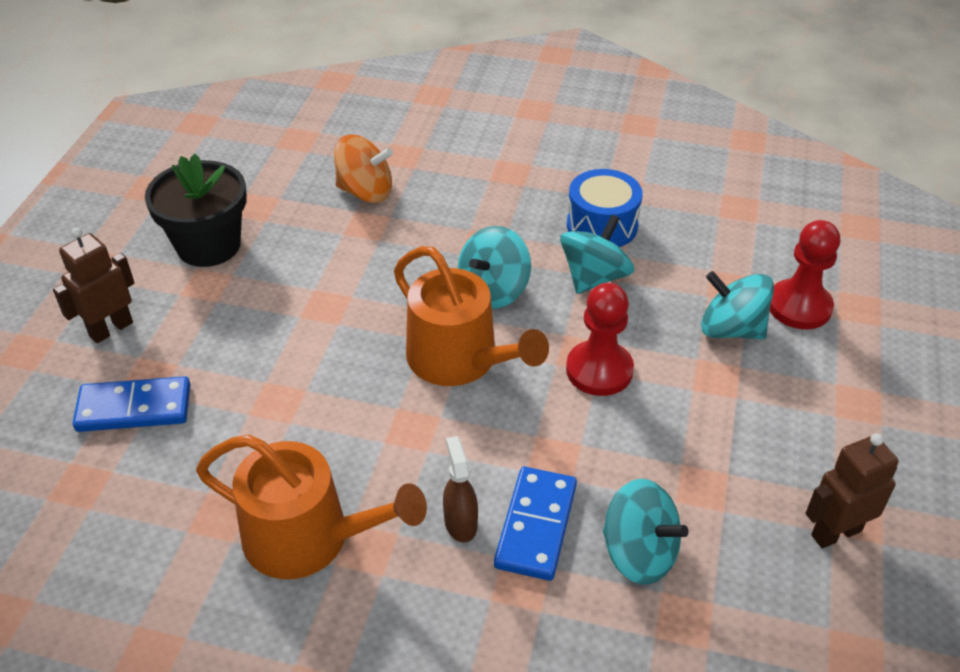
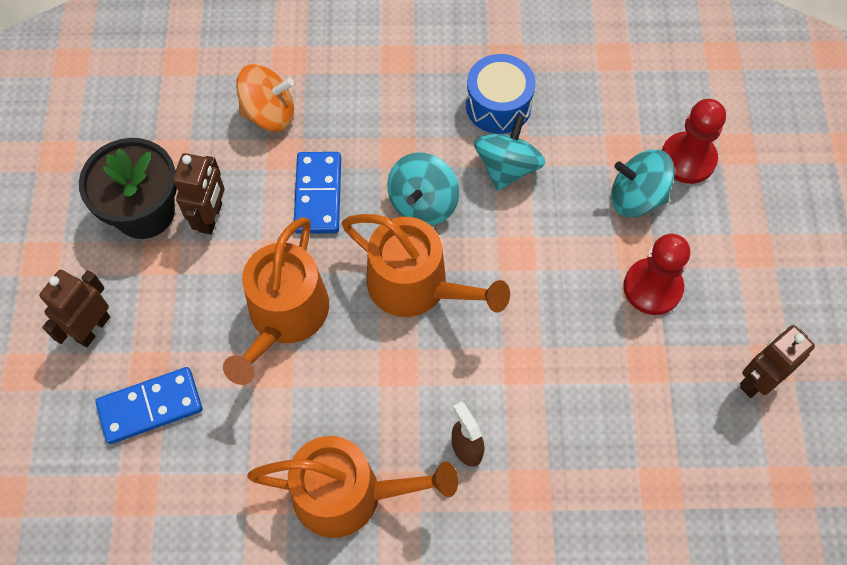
camera: 15 degrees left, 20 degrees up
(271, 262) = (211, 217): none -> brown robot
(309, 358) = (284, 316): none -> orange watering can
(535, 525) = (526, 435): blue domino -> blue domino (318, 194)
(599, 370) = (537, 268): red pawn -> red pawn (652, 287)
(639, 553) = (613, 439): turquoise spinning top -> none

